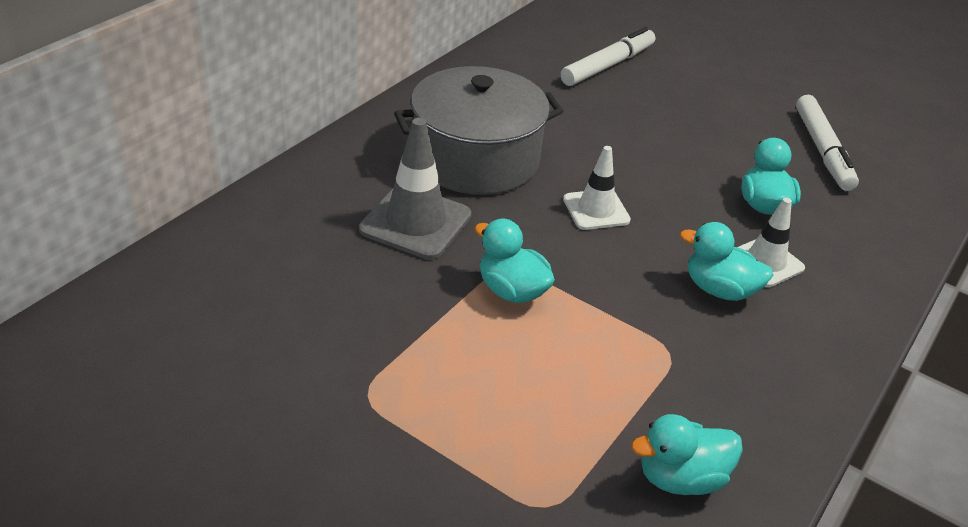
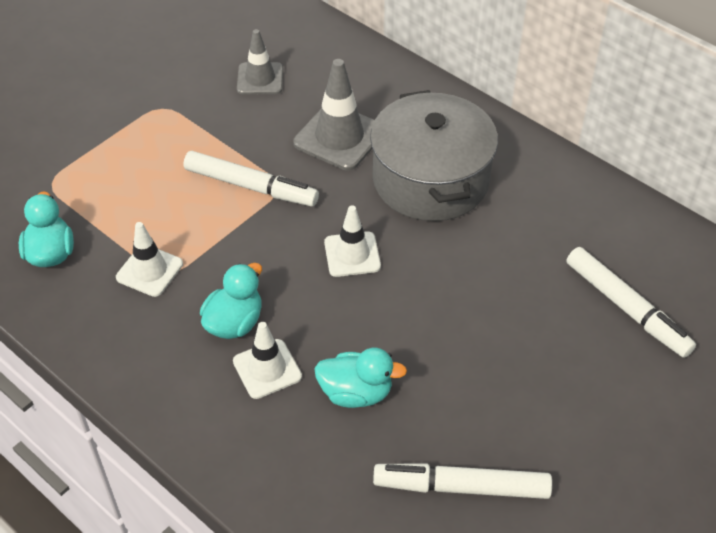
camera: 100 degrees right, 10 degrees up
(304, 296) = (260, 79): none -> grey traffic cone
(511, 291) = (251, 186): turquoise duck -> white marker
(674, 369) = (149, 271): none -> white traffic cone

